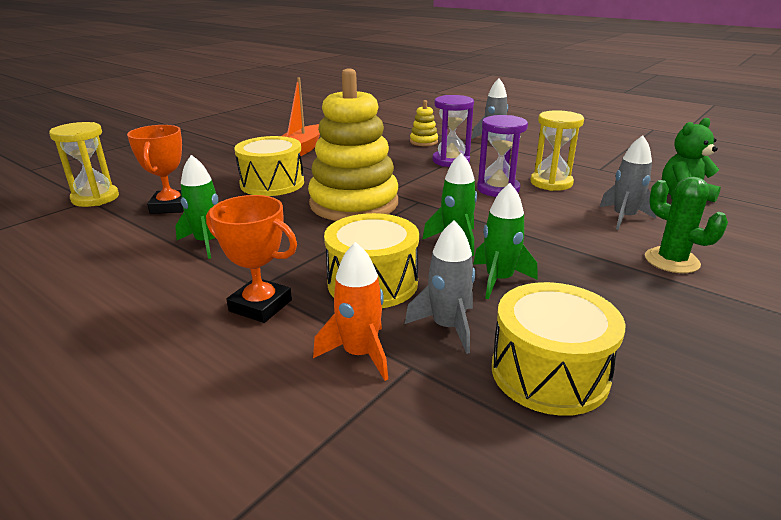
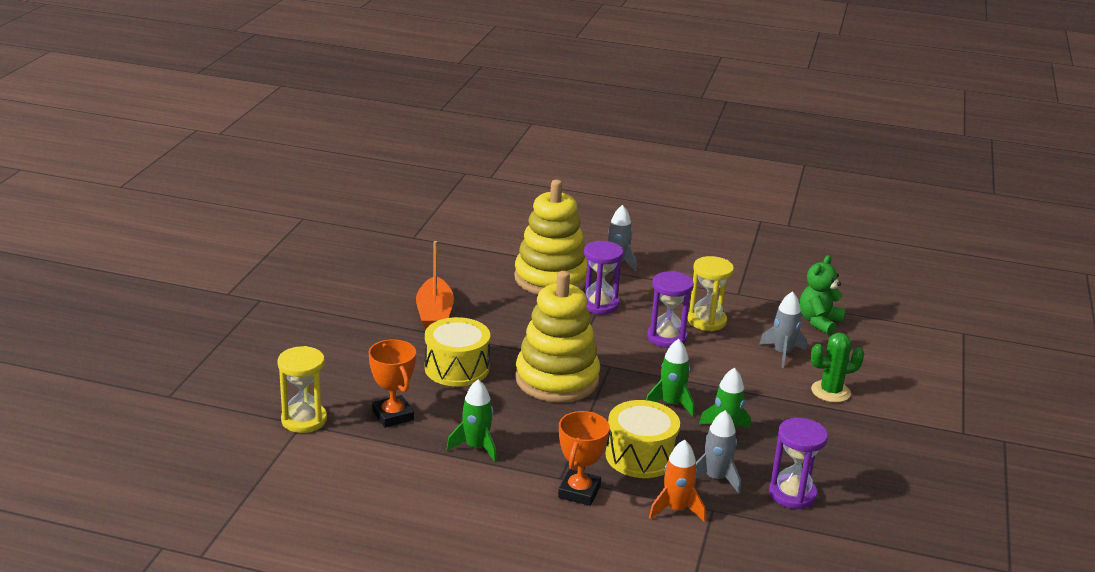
camera: 25 degrees left, 0 degrees up
(260, 306) = (579, 492): orange trophy -> orange trophy turned 75 degrees counterclockwise
(423, 142) = (551, 278): yellow stacking toy -> yellow stacking toy, size x2.38
(549, 373) = (792, 494): yellow drum -> purple hourglass
(671, 261) = (830, 391): green cactus -> green cactus turned 45 degrees counterclockwise

